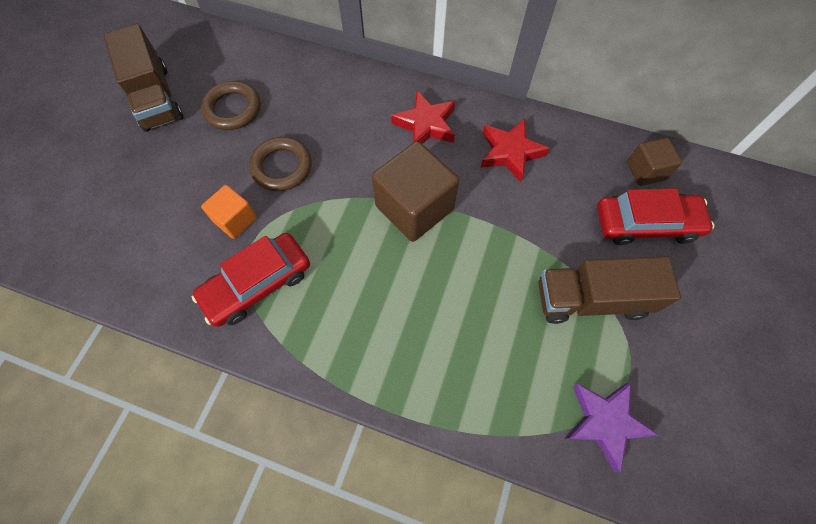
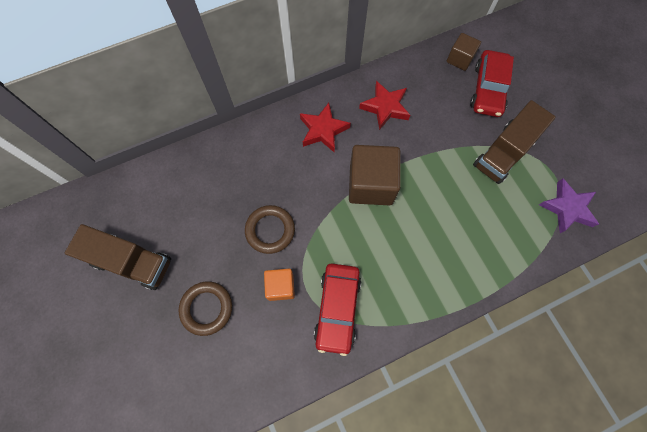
camera: 45 degrees left, 5 degrees up
(233, 109) = (195, 223): brown ring -> brown ring (207, 308)
(646, 224) = (488, 89): red car -> red car turned 150 degrees clockwise

